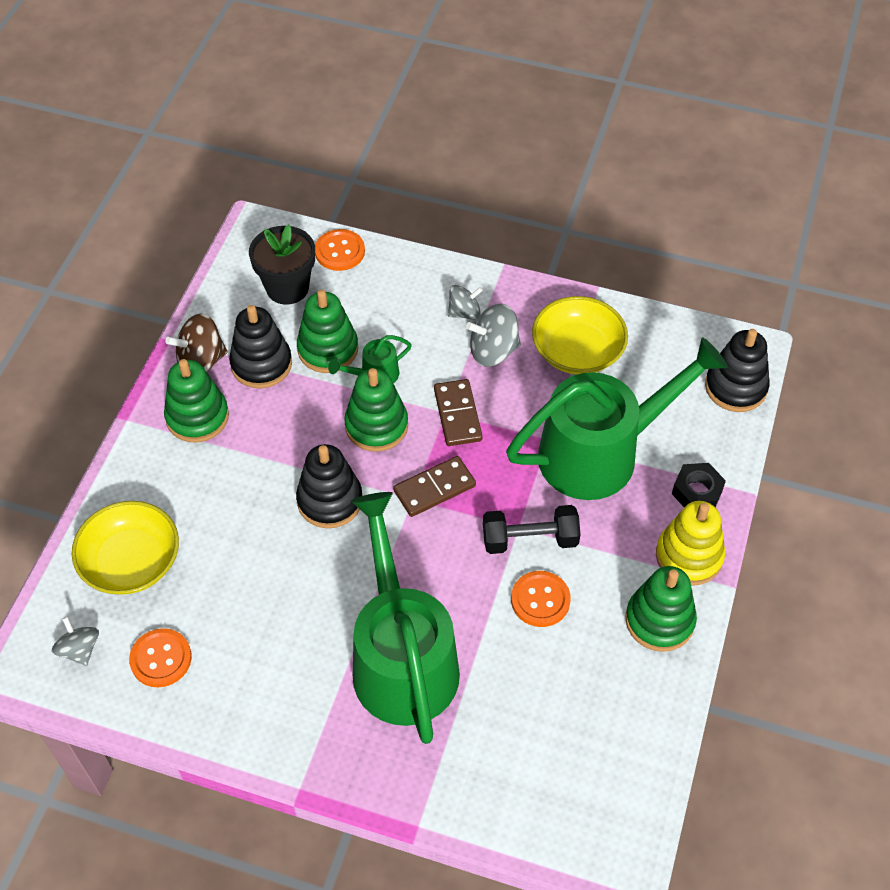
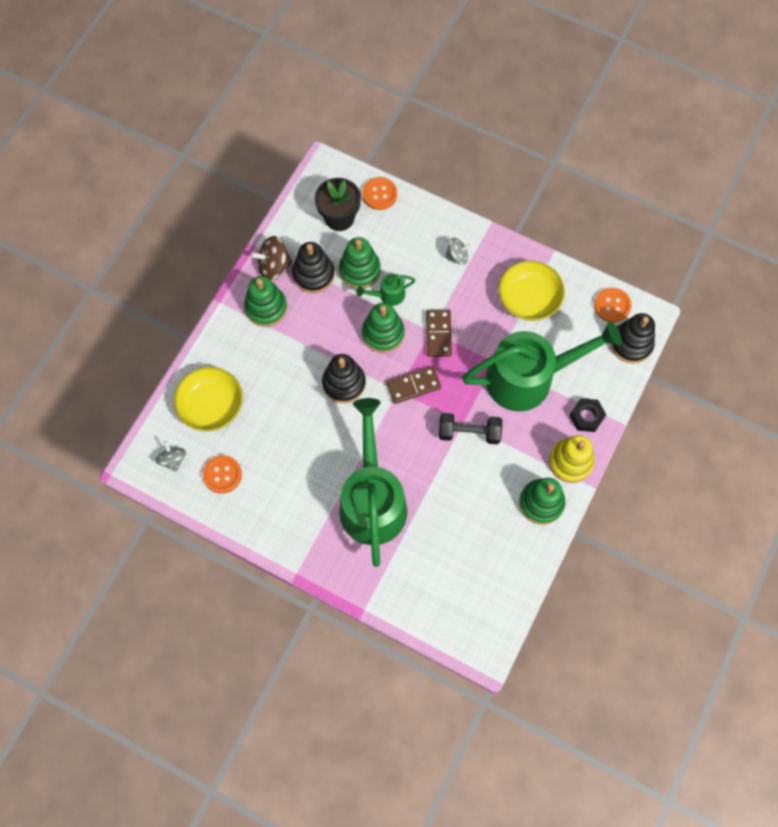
camera: 10 degrees right, 15 degrees up
(493, 351) = (471, 289): grey spinning top -> none
(540, 600) = (467, 475): orange button -> orange button (612, 305)

